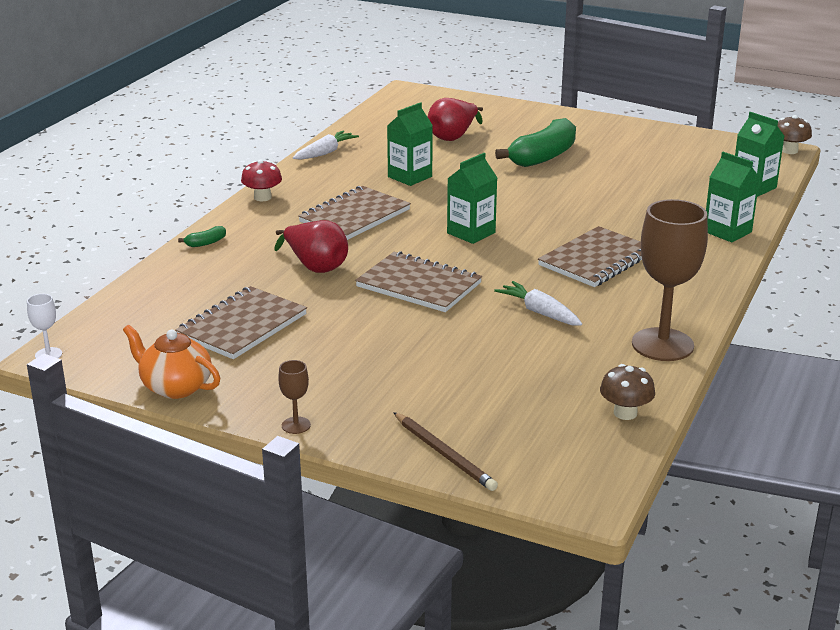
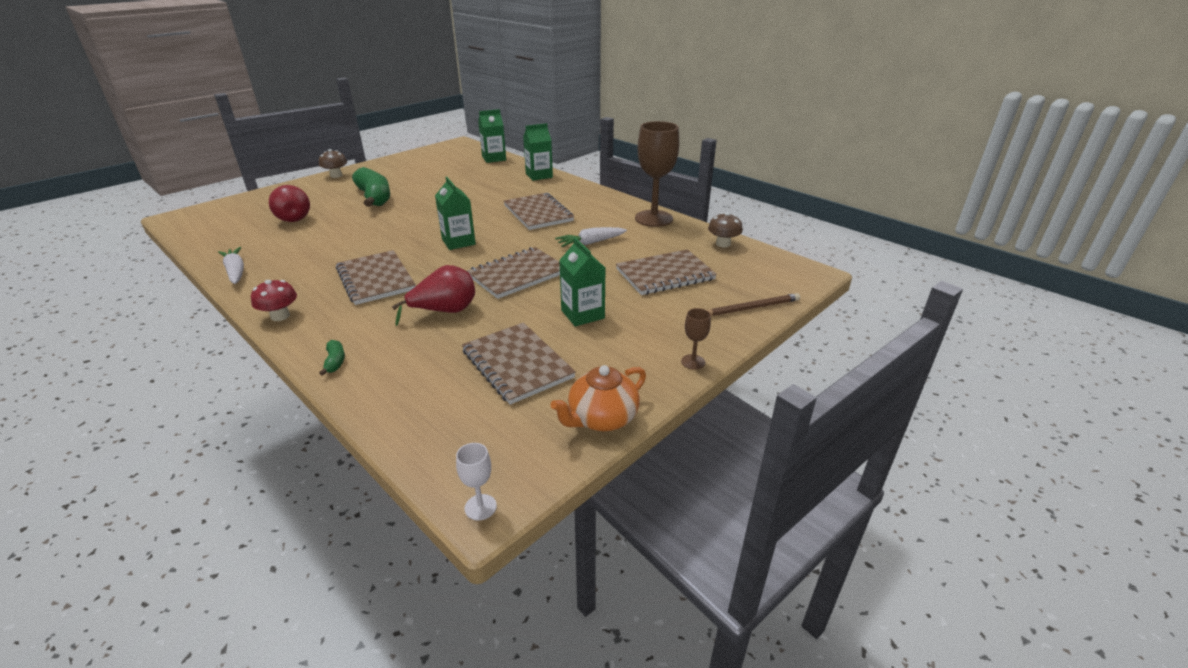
camera: 70 degrees left, 5 degrees up
(410, 177) = (338, 245): green carton -> green carton (582, 314)
(491, 379) = (665, 274): none -> brown notebook
(789, 151) = (461, 142): brown mushroom -> brown mushroom (336, 175)

